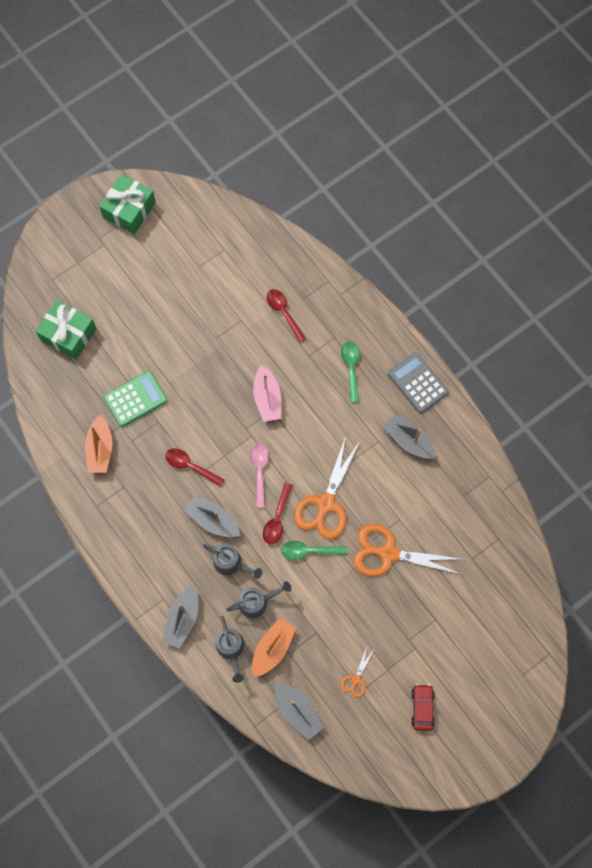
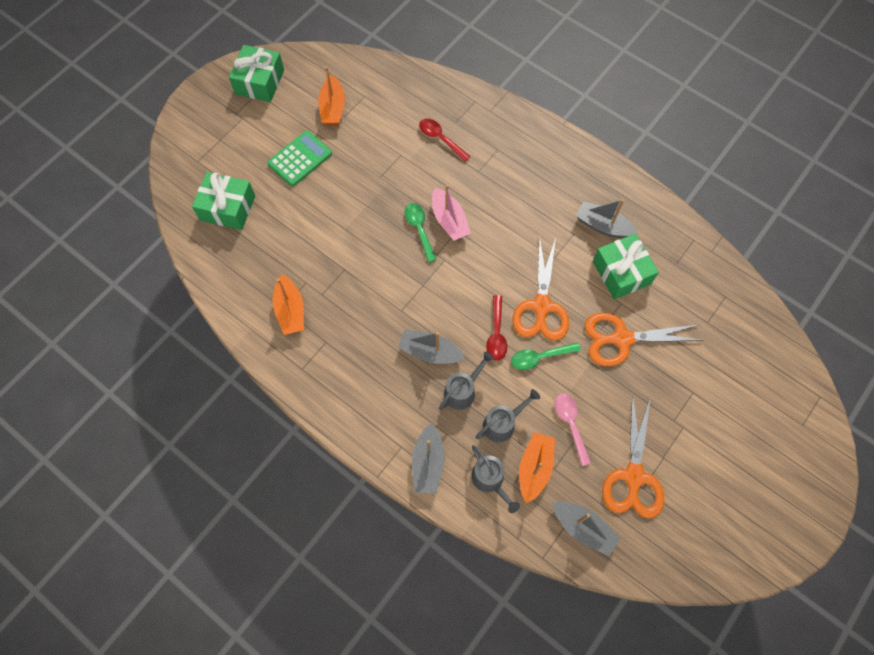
camera: 15 degrees left, 5 degrees down
(135, 399) = (314, 253): green calculator -> green calculator (300, 159)
(190, 466) = (390, 304): red spoon -> none
(191, 255) = (333, 108): none -> orange boat
(231, 563) = (463, 391): grey watering can -> grey watering can turned 60 degrees counterclockwise
(259, 471) = (463, 291): pink spoon -> pink spoon (570, 424)
(351, 368) = (523, 173): green spoon -> green spoon (419, 229)
(356, 679) = (633, 477): orange scissors -> orange scissors, size x2.16
(410, 490) = (621, 272): none -> green gift
(417, 383) = (593, 171): grey calculator -> none
(422, 708) = (713, 488): red car -> none

